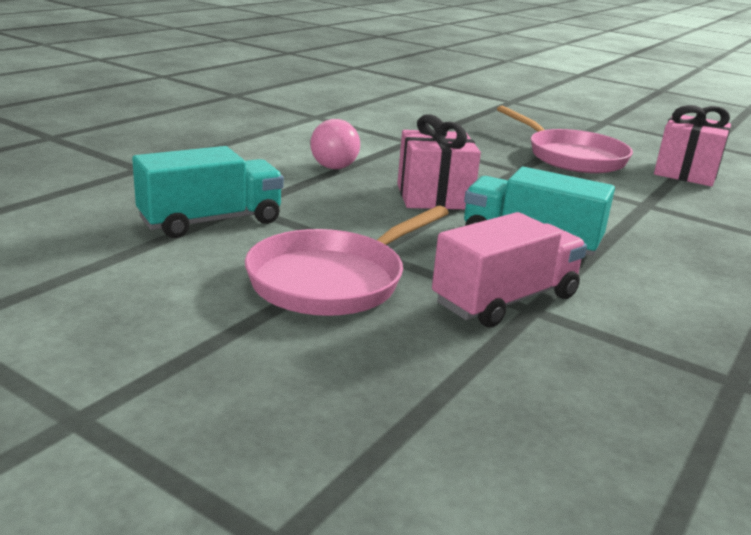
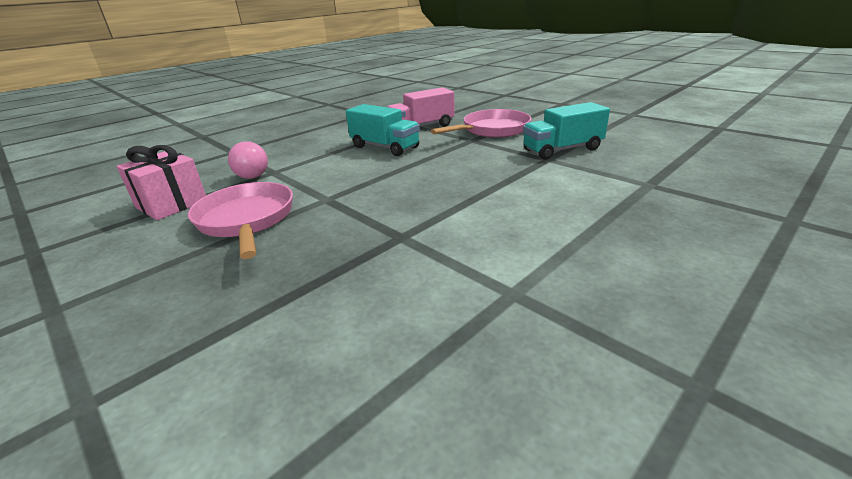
camera: 165 degrees left, 5 degrees up
(334, 167) = (489, 193): pink ball -> pink ball (253, 177)
(434, 197) = (420, 171): pink gift -> none

